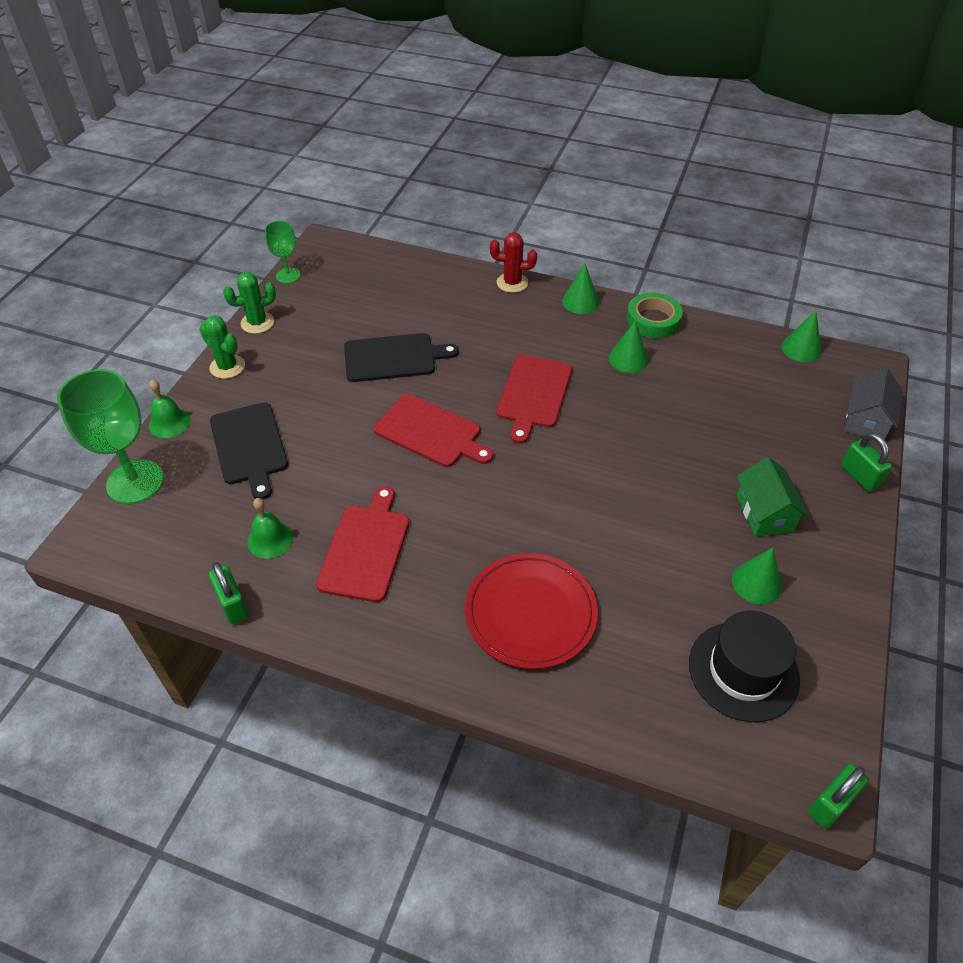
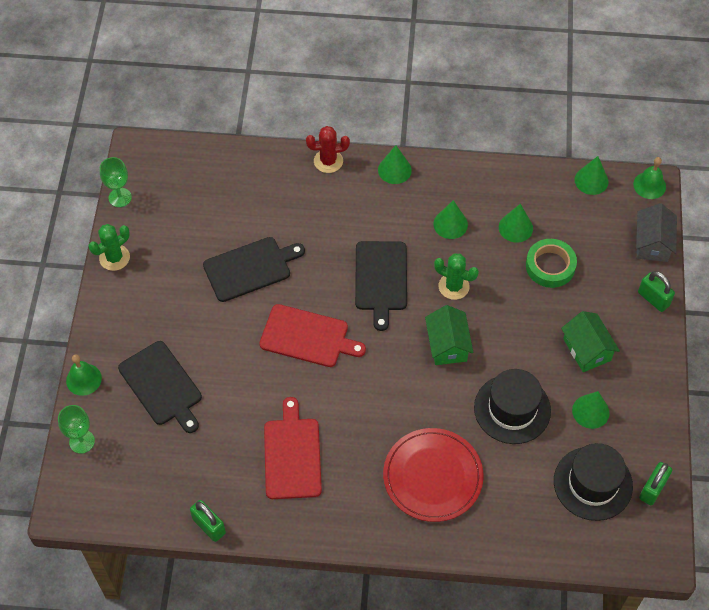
camera: 15 degrees left, 10 degrees up
(135, 482) = (82, 441): green goblet -> green goblet, size x0.54
(227, 367) = (108, 311): green cactus -> green cactus (453, 286)
(270, 539) = (215, 465): green bell -> green bell (649, 185)
(533, 394) = (381, 279): red cutting board -> black cutting board
(591, 473) = (447, 345): none -> green house
(653, 320) = (462, 177): green tape -> green tape (550, 266)
(654, 558) = (512, 409): none -> black hat
(703, 375) = (515, 227): none -> green cone
(830, 804) = (664, 563): green padlock -> green padlock (653, 489)

